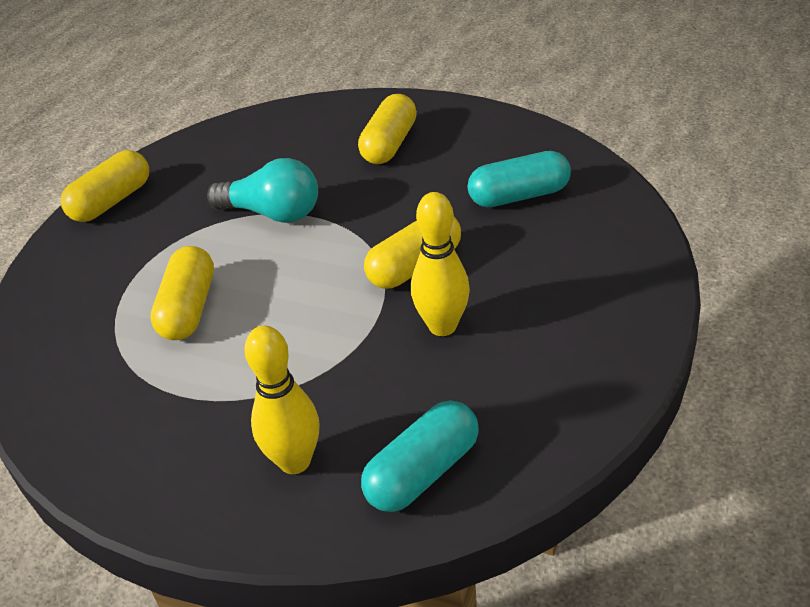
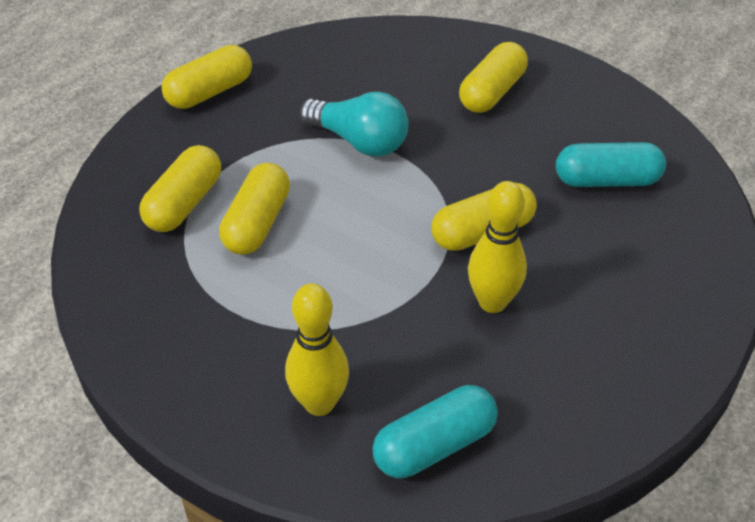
camera: 10 degrees right, 5 degrees up
(109, 307) = (184, 203): none -> yellow capsule

